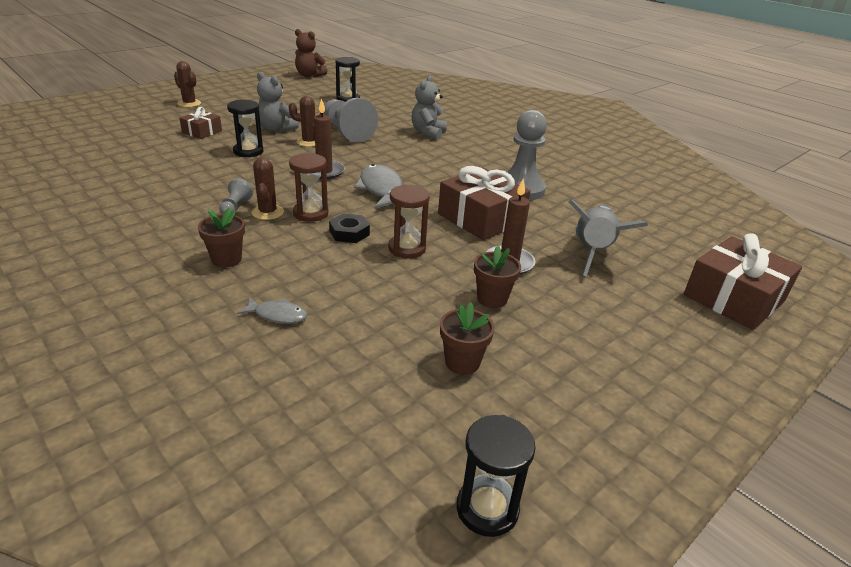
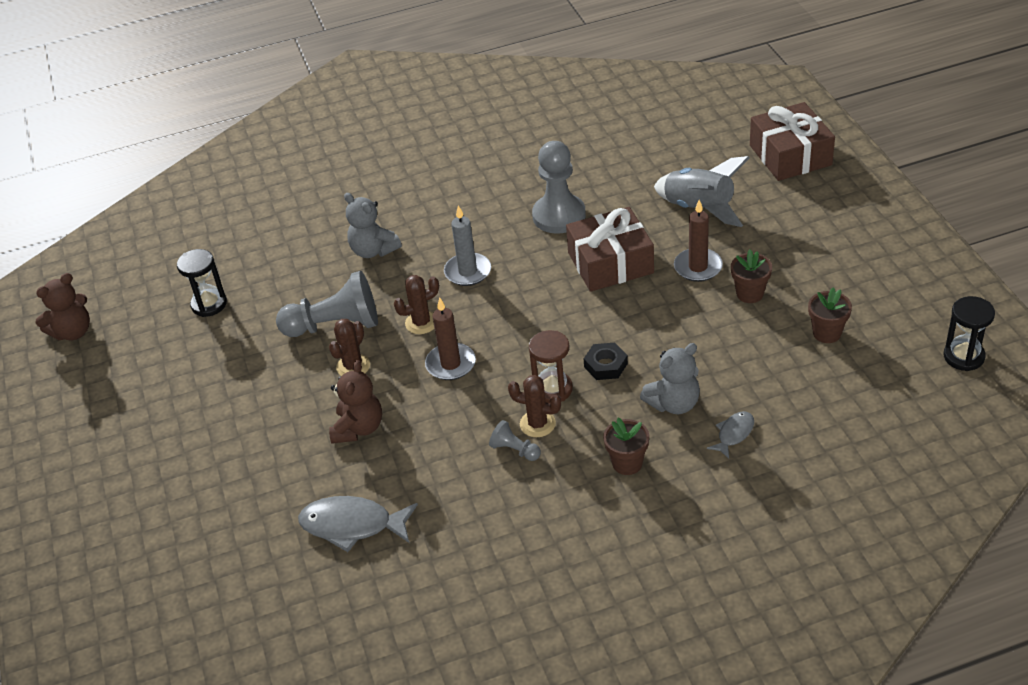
camera: 60 degrees left, 10 degrees up
(189, 104) = (136, 485): brown cactus -> brown cactus (421, 323)
(202, 132) = (265, 473): brown gift -> none
(248, 151) = (358, 428): black hourglass -> brown teddy bear
(276, 129) = (290, 394): grey teddy bear -> grey teddy bear (674, 403)
(381, 189) = (517, 323): grey fish -> grey fish (352, 525)
(407, 248) = (650, 329): brown hourglass -> none
(428, 164) = (468, 272): none -> grey candle

